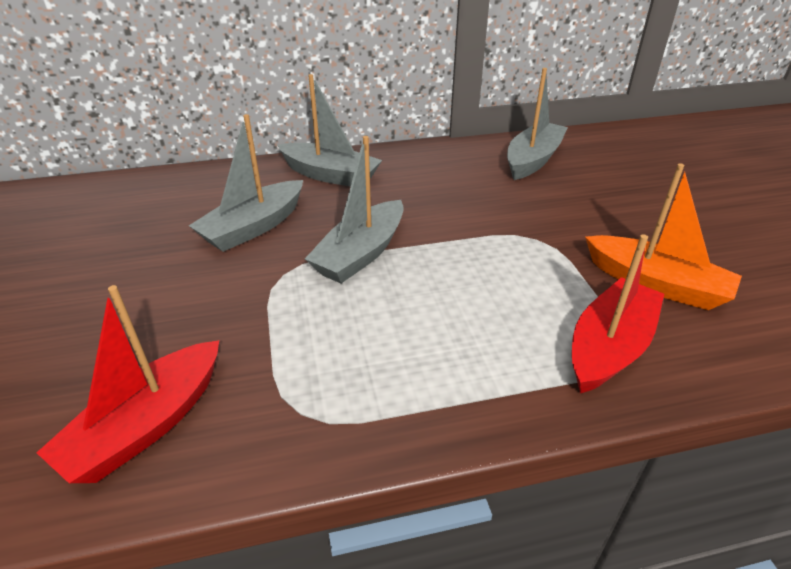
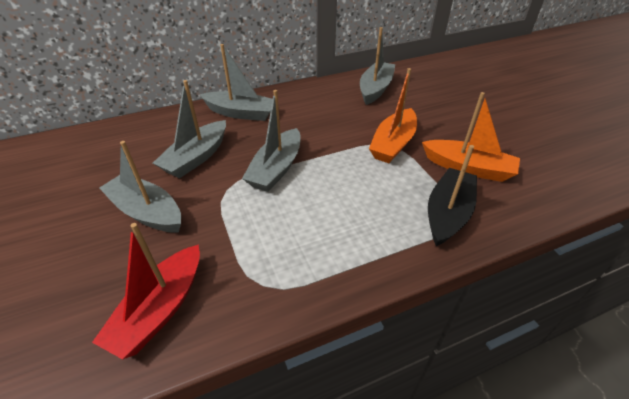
camera: 10 degrees left, 5 degrees up
(167, 291) = (147, 212): none -> grey boat
(543, 237) = (393, 144): none -> orange boat
(609, 347) = (448, 213): red boat -> black boat

